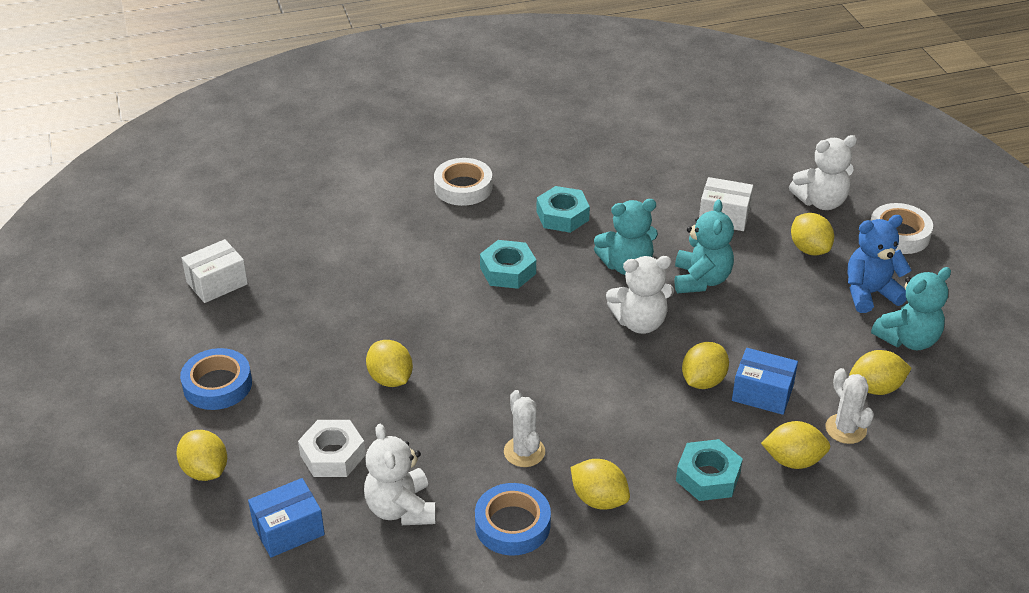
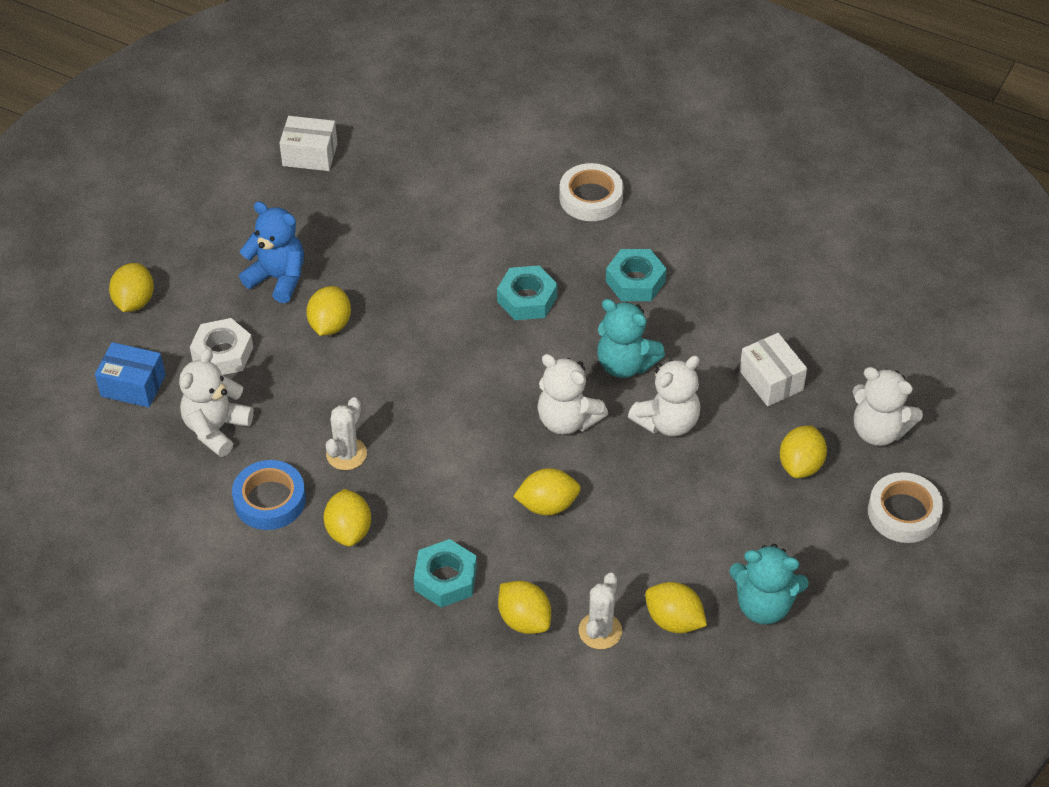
camera: 45 degrees right, 10 degrees up
(217, 385) = (215, 240): blue tape -> none
(701, 280) = (667, 422): turquoise teddy bear -> white teddy bear
(762, 393) = (578, 551): blue box -> none
(870, 293) = (793, 543): blue teddy bear -> blue teddy bear (278, 278)

